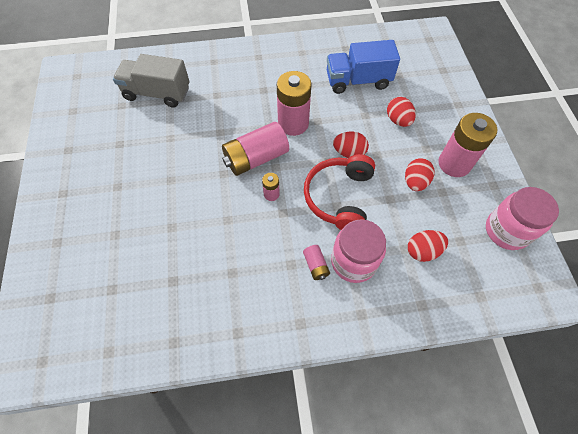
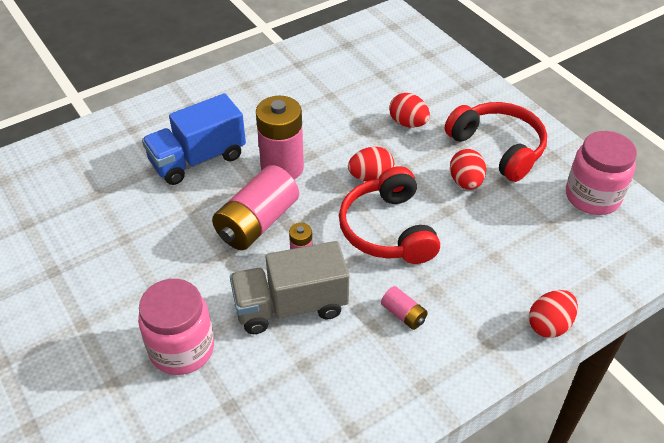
camera: 25 degrees left, 15 degrees down
(157, 93) = (73, 191): grey truck -> grey truck (290, 306)
(353, 261) = (445, 293): pink jar -> pink jar (182, 349)
(358, 81) = (335, 95): blue truck -> blue truck (198, 159)
(422, 251) = (516, 251): red egg -> red egg (549, 325)
(454, 164) = (497, 148): pink battery -> red headphones

